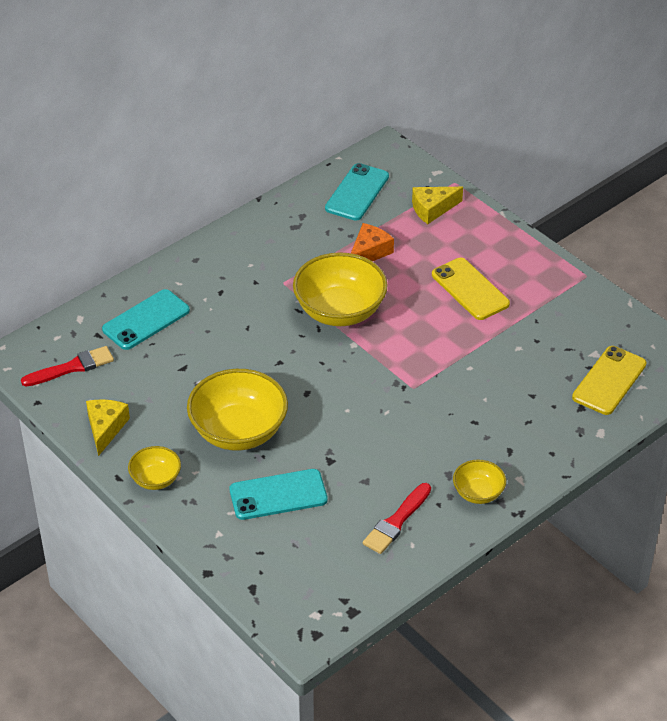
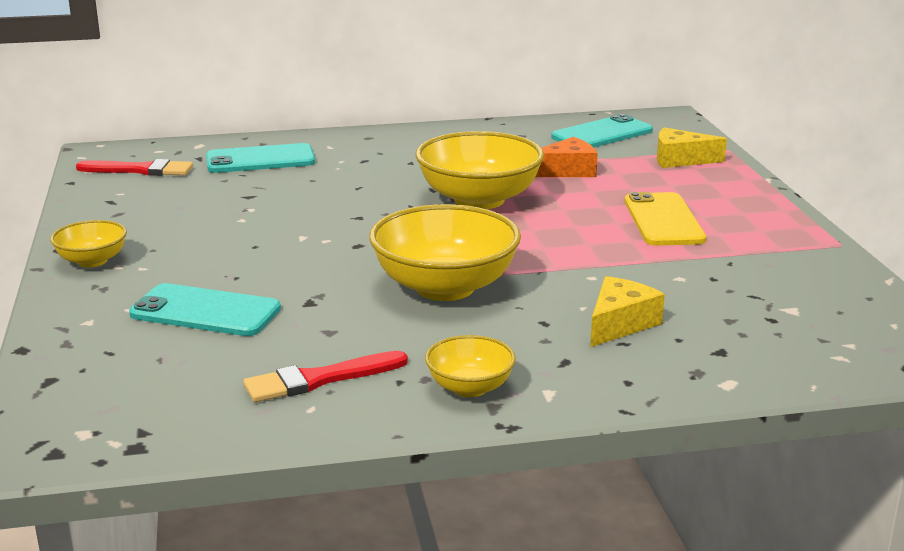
camera: 30 degrees right, 20 degrees down
(105, 428) = (104, 214): yellow cheese -> yellow cheese (619, 324)
(238, 431) = (237, 252): yellow bowl -> yellow bowl (445, 287)
(609, 381) = (791, 338): yellow phone -> none

